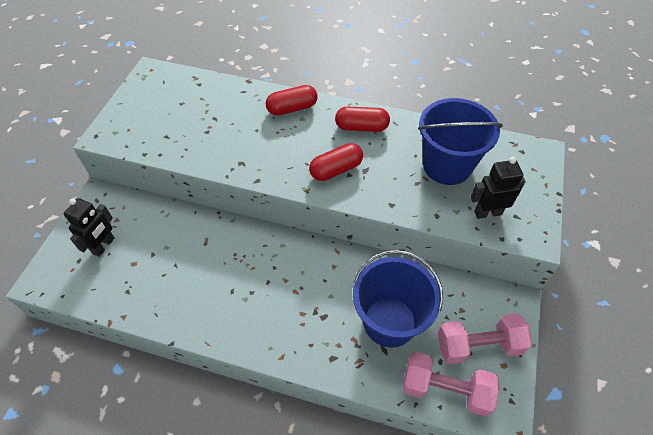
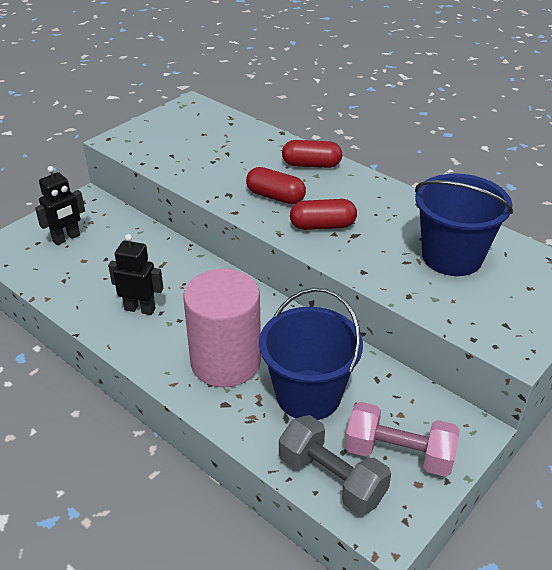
camera: 25 degrees right, 15 degrees down
(311, 318) = (225, 362): none -> pink cylinder
(361, 127) = (376, 199): red capsule -> red capsule (275, 197)
(445, 389) = (332, 479): pink dumbbell -> grey dumbbell
(487, 212) = (472, 311): black robot -> black robot (140, 309)

